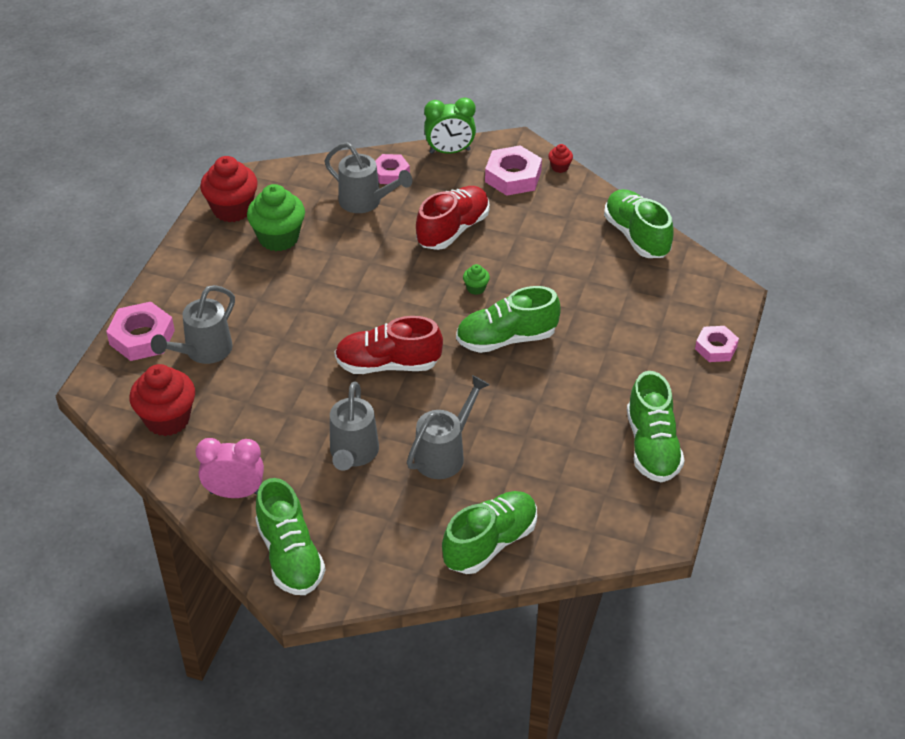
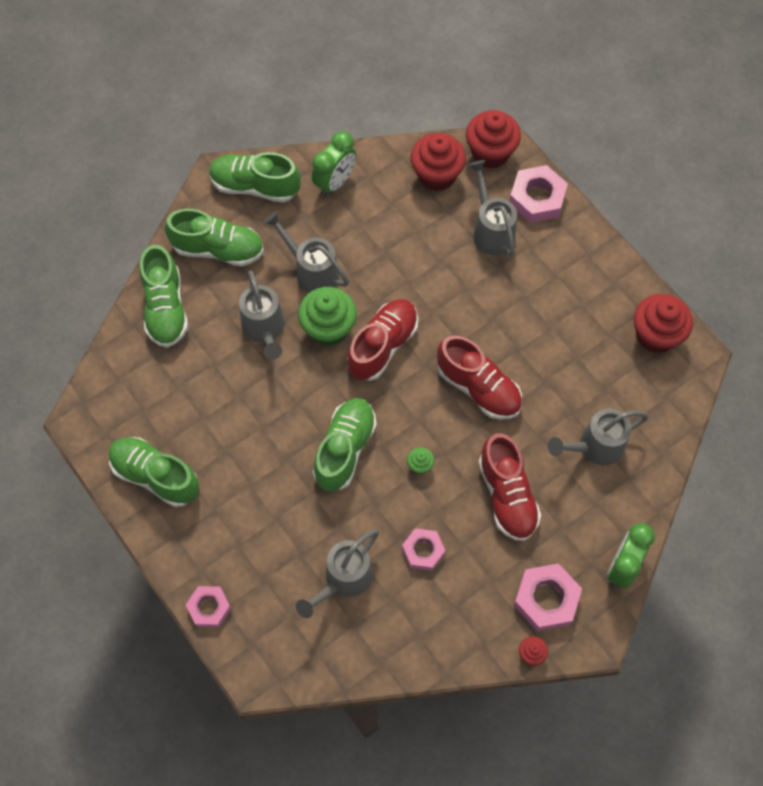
camera: 125 degrees right, 20 degrees up
(110, 393) = (490, 153): none -> red cupcake
(235, 493) = (335, 182): pink clock -> green clock
(278, 238) = (592, 351): green cupcake -> green cupcake (328, 328)
(374, 287) = (478, 388): none -> red shoe
(390, 173) = (623, 493): pink nut -> pink nut (423, 551)
(611, 284) = (343, 579): none -> grey watering can
(636, 236) = (387, 650): green shoe -> green shoe (218, 249)

